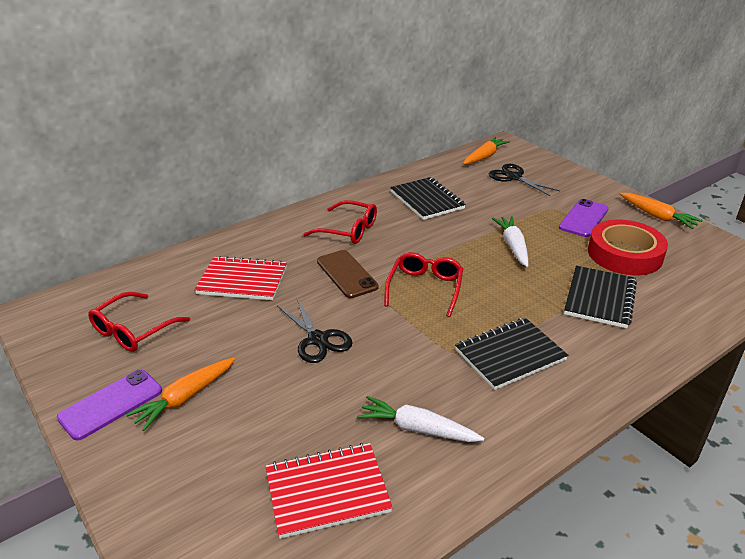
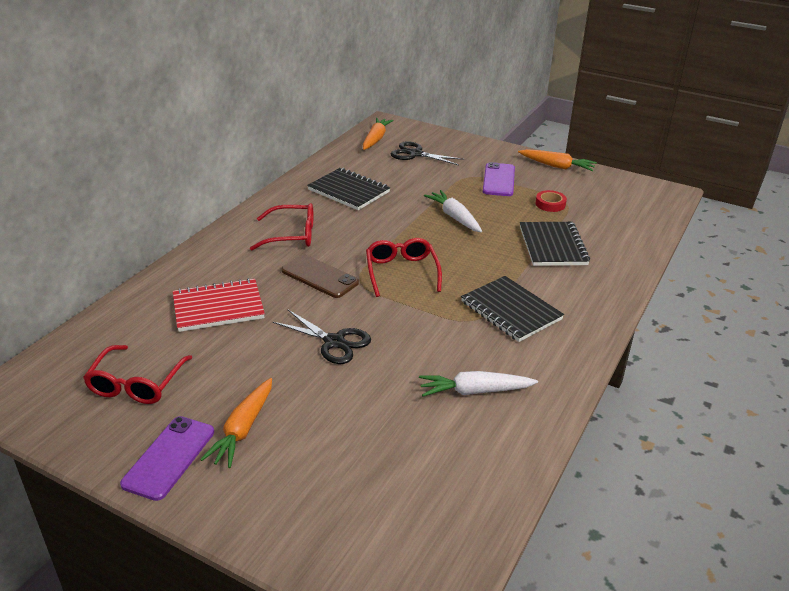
camera: 25 degrees left, 0 degrees up
(327, 491) = (434, 464): red notebook -> none
(510, 355) = (511, 310): black notebook -> black notebook turned 75 degrees counterclockwise
(624, 254) = (550, 204): red tape -> red tape, size x0.45

